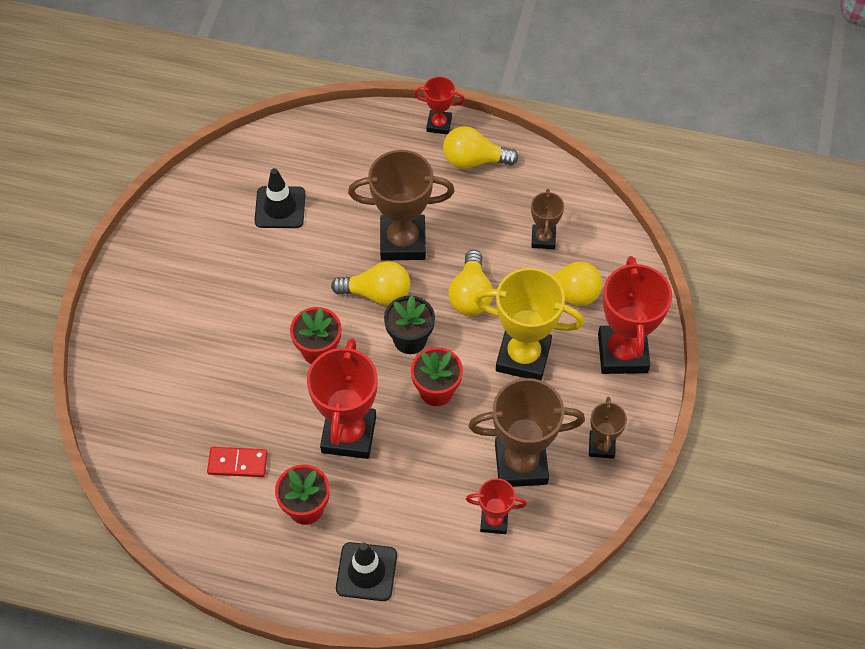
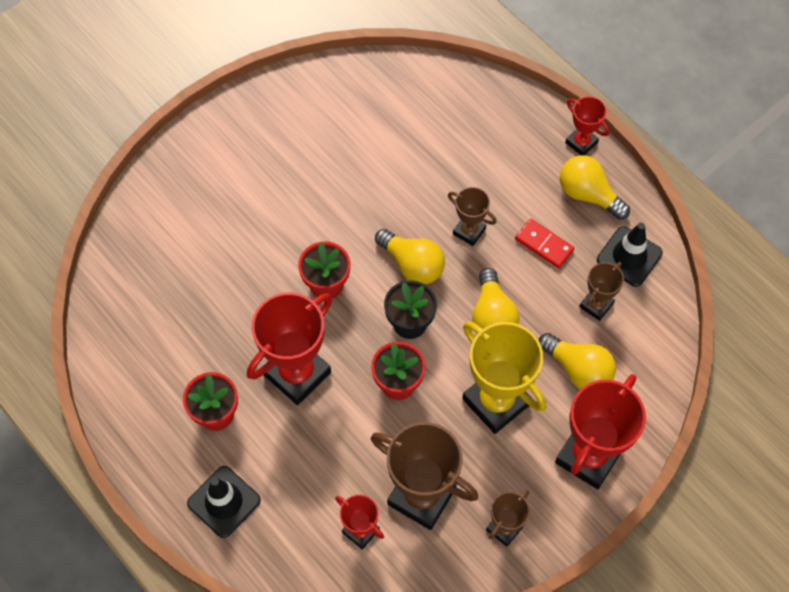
camera: 35 degrees right, 5 degrees up
(237, 463) = (191, 339): red domino -> red domino (544, 245)
(280, 207) = (387, 137): black traffic cone -> black traffic cone (629, 256)
(403, 242) = (469, 231): brown trophy -> brown trophy, size x0.53
(471, 295) = (492, 316): yellow light bulb -> yellow light bulb turned 45 degrees counterclockwise

